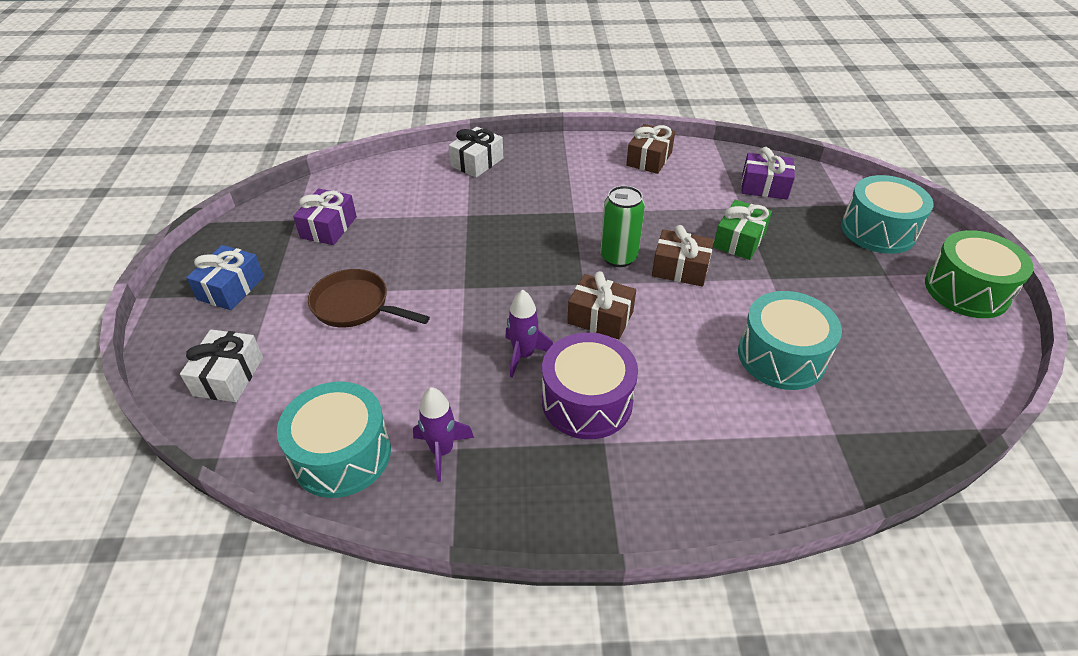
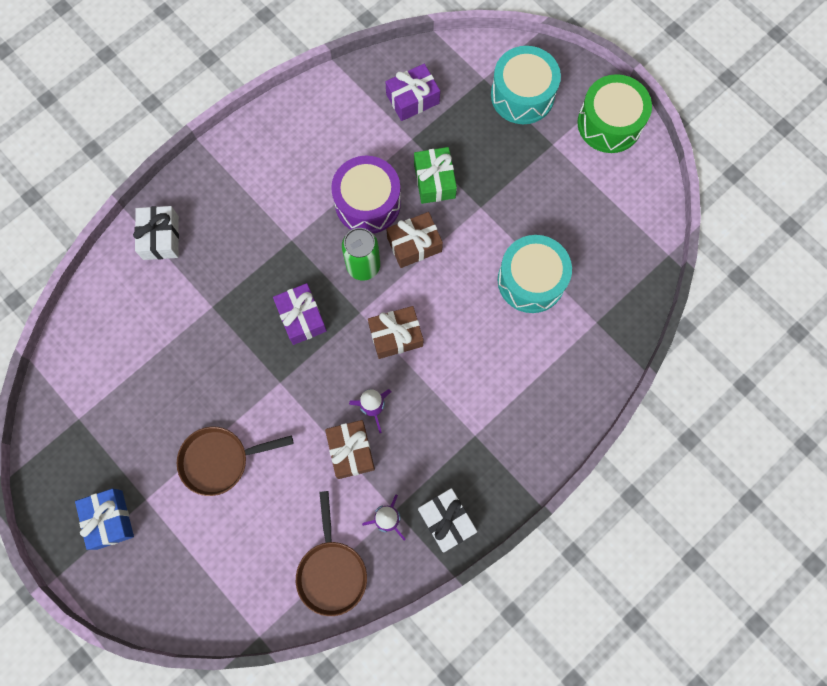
camera: 40 degrees left, 30 degrees up
(228, 376) = (197, 583): white gift -> white gift (446, 520)
(328, 227) = (115, 405): purple gift -> purple gift (301, 317)
(342, 454) = (331, 571): turquoise drum -> brown pan
(587, 401) = (442, 413): purple drum -> purple drum (367, 203)
(649, 159) = (299, 127): brown gift -> brown gift (351, 451)

